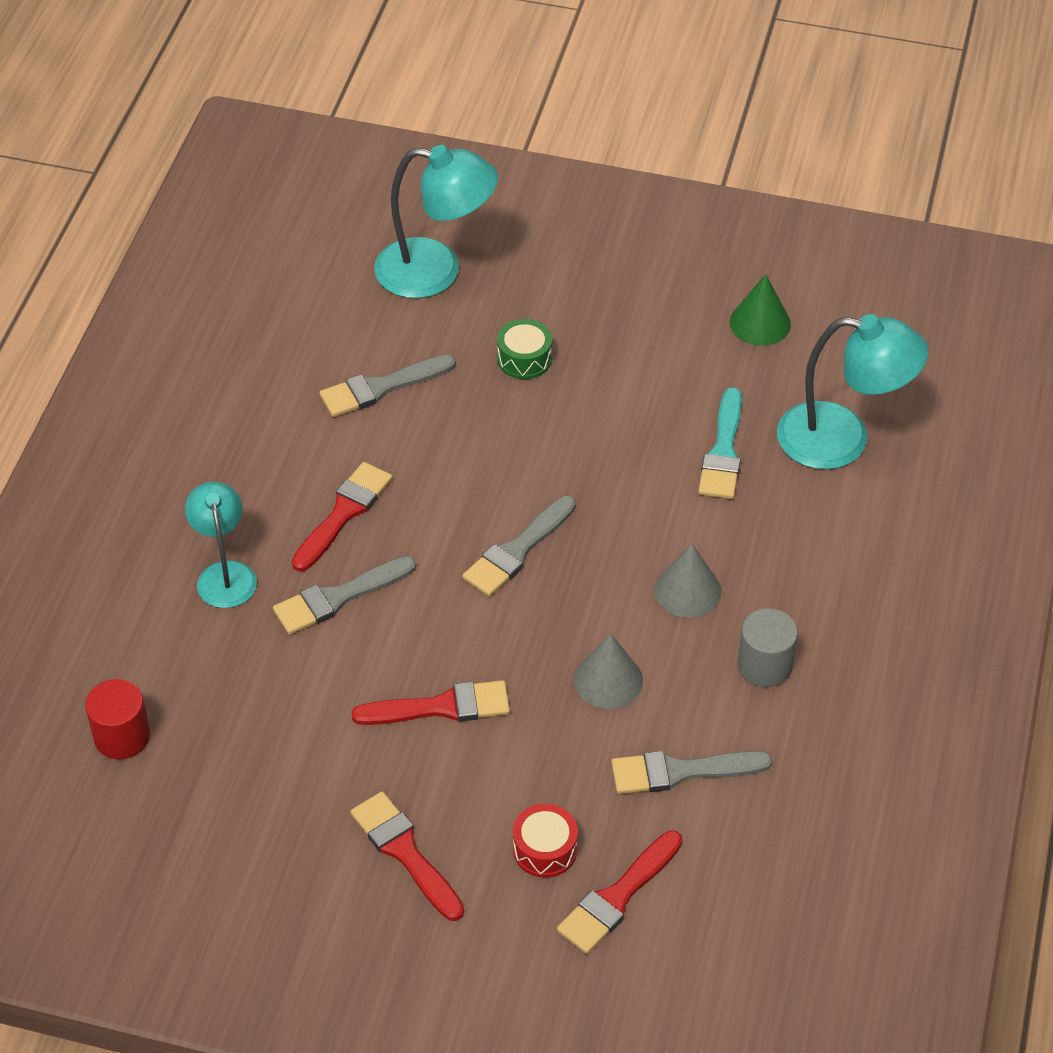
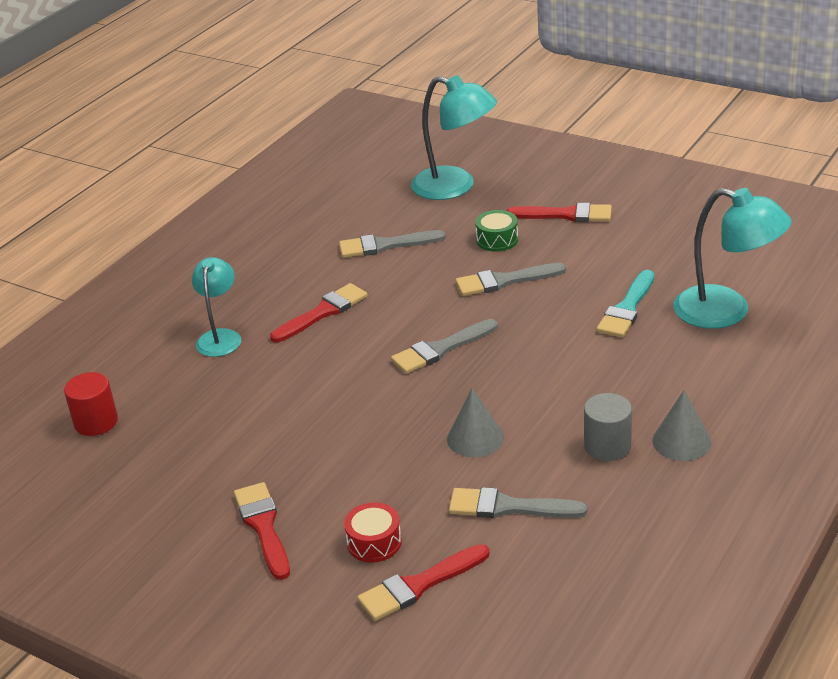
camera: 20 degrees right, 15 degrees down
(338, 597) = (294, 361): grey brush -> grey brush (504, 281)
(441, 707) = (337, 437): red brush -> red brush (566, 215)
(687, 590) = (563, 390): grey cone -> grey cone (681, 441)
(760, 323) = (686, 237): green cone -> none

